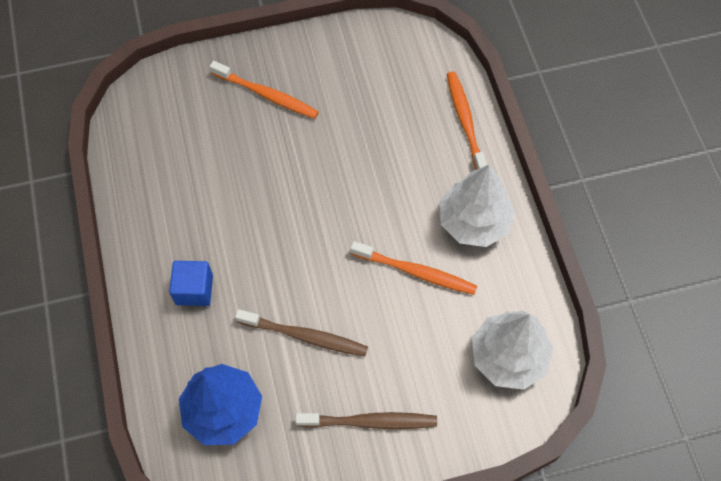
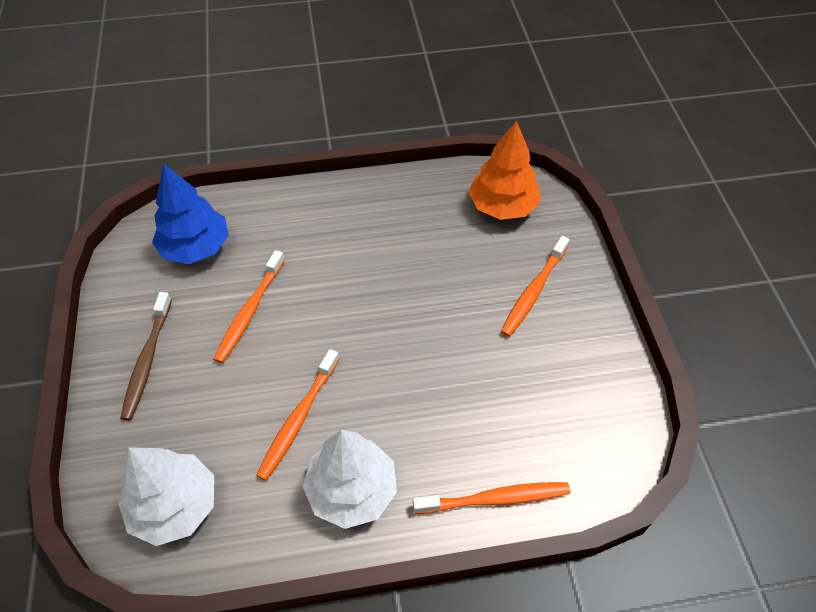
camera: 95 degrees right, 10 degrees down
(162, 120) = (502, 206): none -> orange tree
(194, 290) = (316, 228): blue cube -> none
(305, 336) = (249, 312): brown toothbrush -> orange toothbrush

